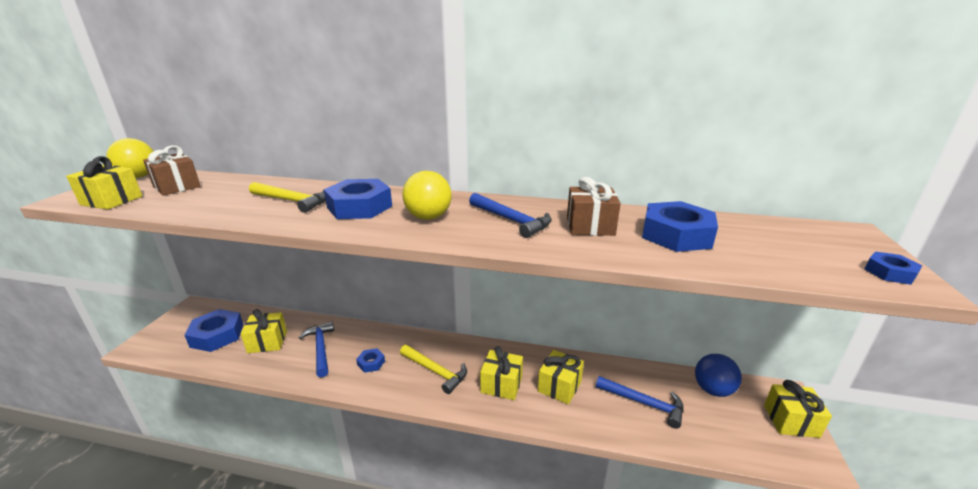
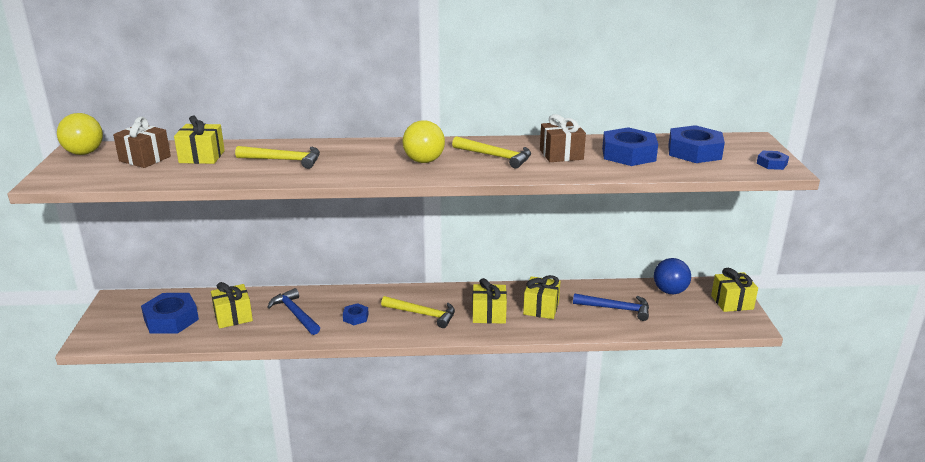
camera: 15 degrees left, 0 degrees up
(111, 200) = (98, 177): yellow gift -> yellow gift (202, 157)
(359, 207) = (354, 159): blue nut -> blue nut (694, 152)
(511, 220) = (496, 156): blue hammer -> yellow hammer

